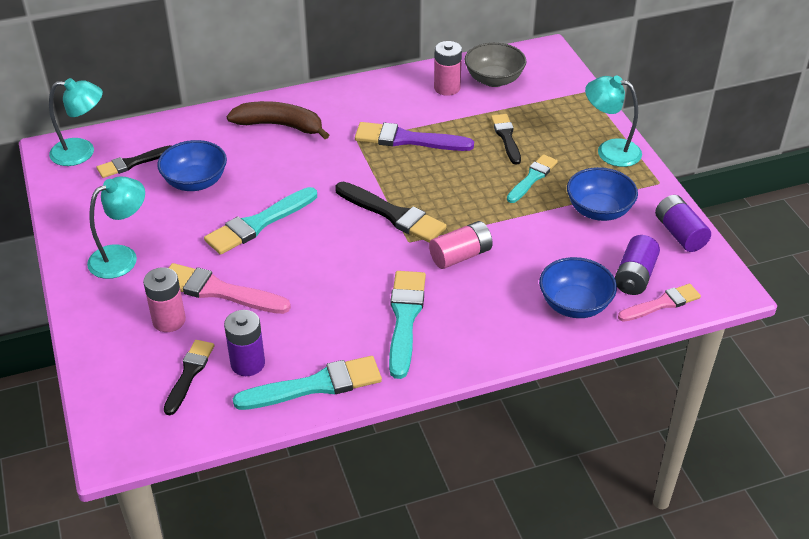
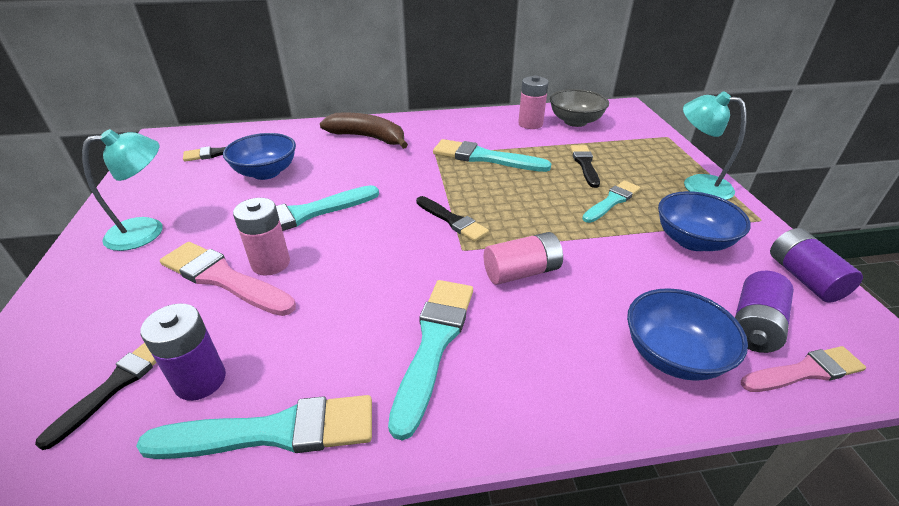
camera: 10 degrees right, 5 degrees down
(82, 152) = (182, 141): turquoise lamp -> none
(169, 320) = (144, 306): pink battery -> pink battery (271, 263)
(393, 215) = (452, 220): black brush -> black brush, size x0.65
(407, 139) = (485, 157): purple brush -> turquoise brush

